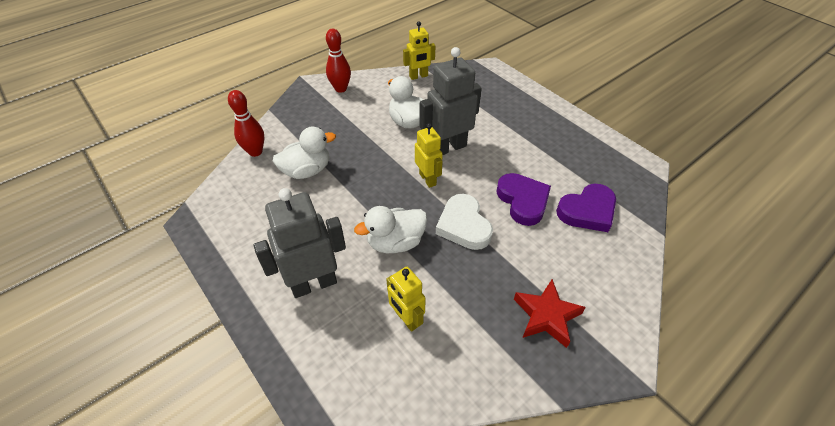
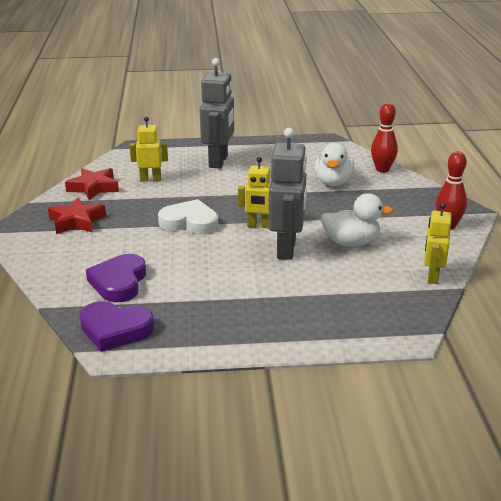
camera: 125 degrees right, 20 degrees down
(395, 242) = (213, 193): white duck -> none
(471, 362) = (94, 188): none -> red star
(523, 201) = (175, 257): purple heart -> purple heart (115, 330)

